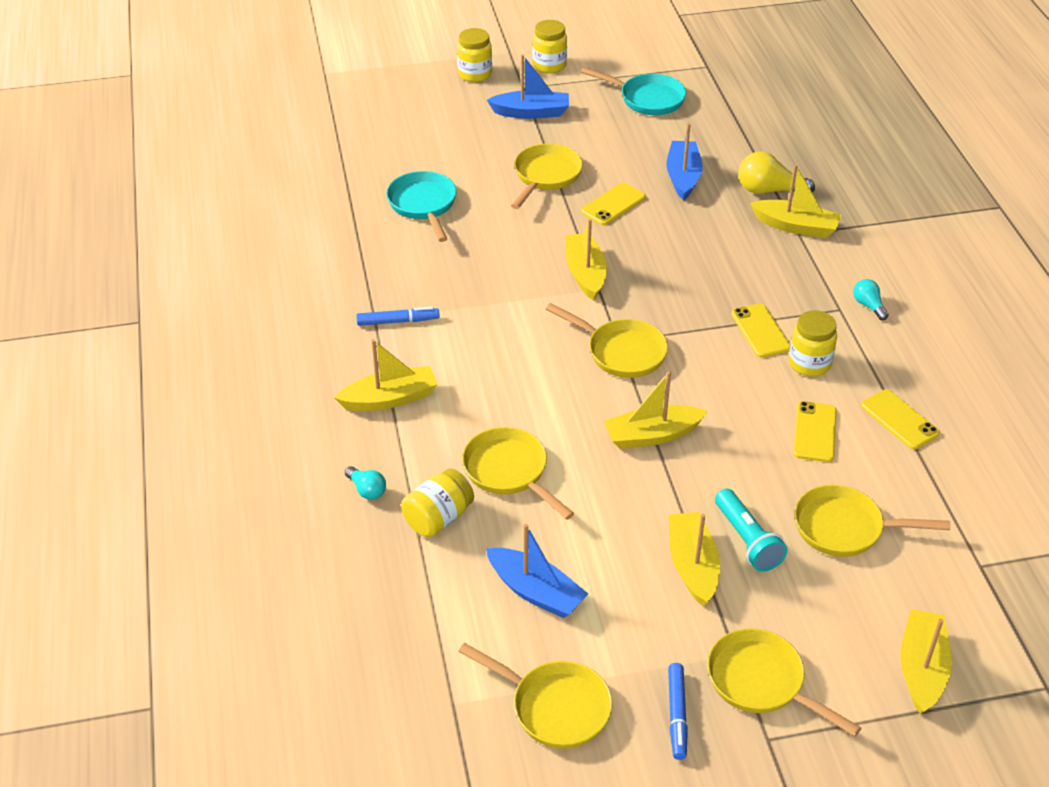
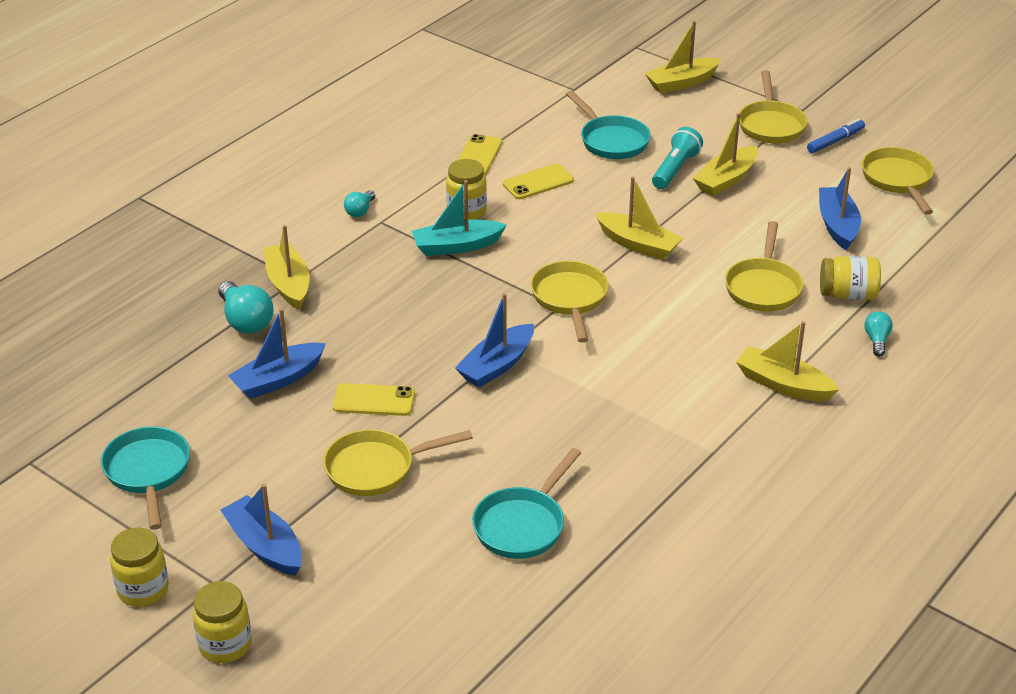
camera: 130 degrees left, 5 degrees down
(398, 321) = (697, 436): blue marker -> none
(585, 273) = (497, 365): yellow boat -> blue boat
(760, 331) = (456, 246): yellow phone -> turquoise boat
(768, 190) = (245, 321): yellow light bulb -> turquoise light bulb
(845, 528) = (611, 140): yellow pan -> turquoise pan

